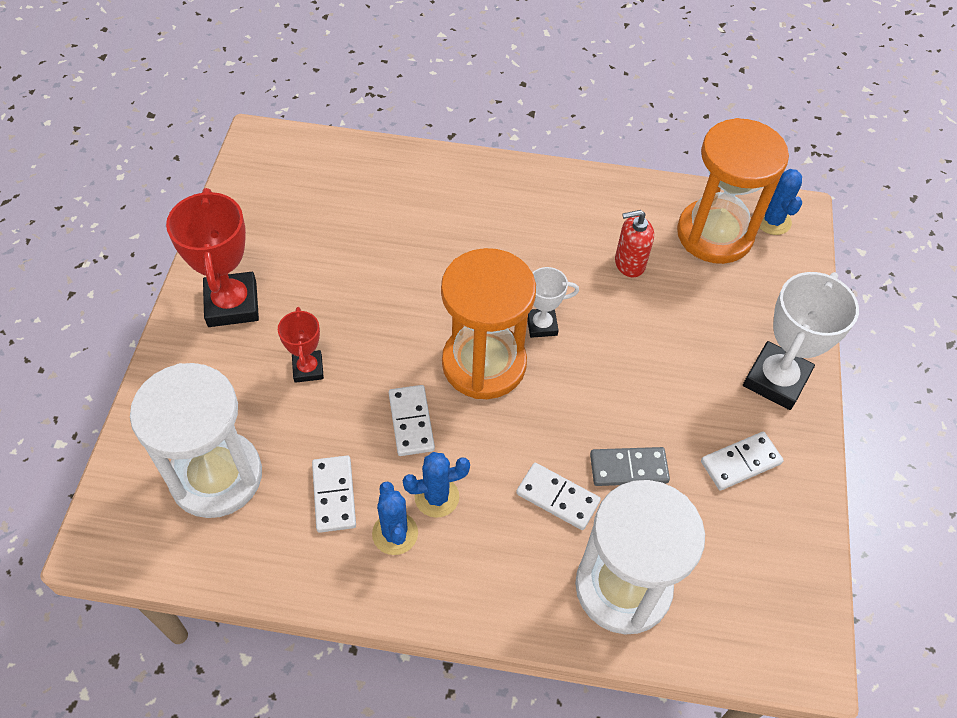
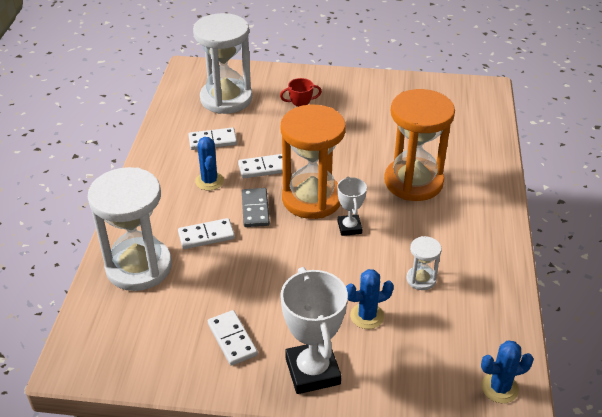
camera: 90 degrees right, 15 degrees down
(232, 304) = (345, 92): red trophy -> none
(395, 533) = (186, 165): blue cactus -> blue cactus (367, 316)
(557, 498) = (206, 235): white domino -> white domino turned 45 degrees clockwise
(628, 468) = (228, 272): grey domino -> grey domino (255, 209)
(629, 263) = (421, 279): red soap dispenser -> white hourglass
(714, 234) = (469, 340): orange hourglass -> orange hourglass (413, 182)
(776, 380) = (312, 371): white trophy -> white trophy turned 45 degrees clockwise

